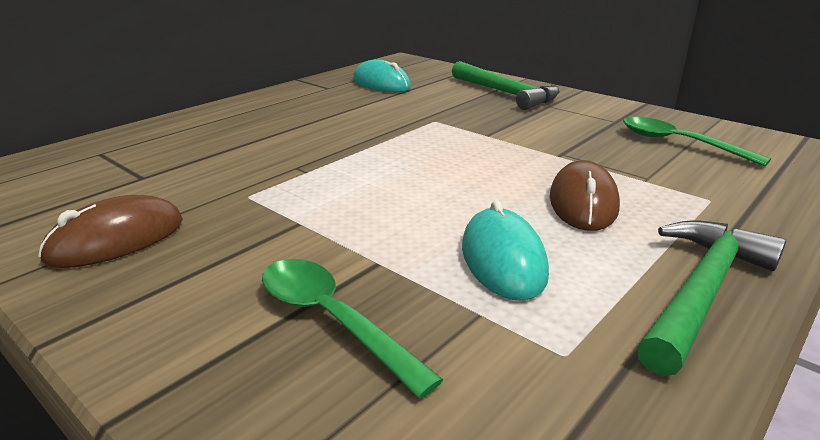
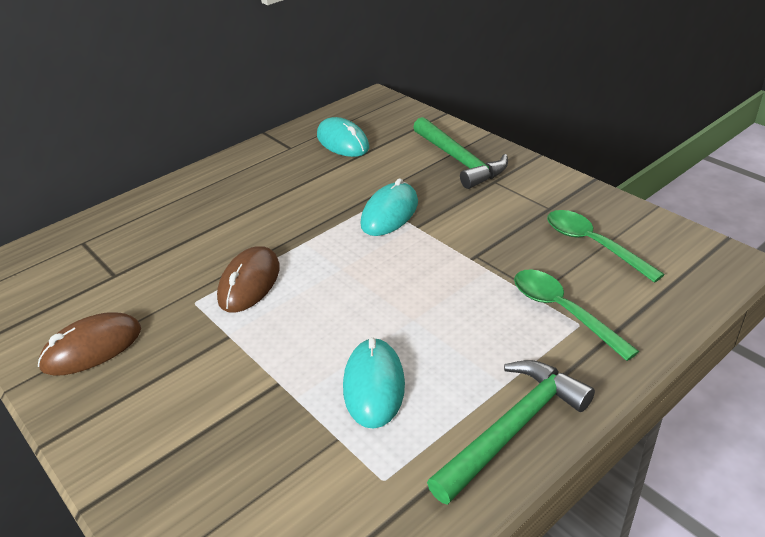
camera: 10 degrees right, 10 degrees up
(332, 320) = (233, 437): green spoon -> green spoon (563, 311)
(452, 127) = (389, 213): none -> turquoise mouse
(583, 202) = (466, 323): brown mouse -> brown mouse (249, 283)

